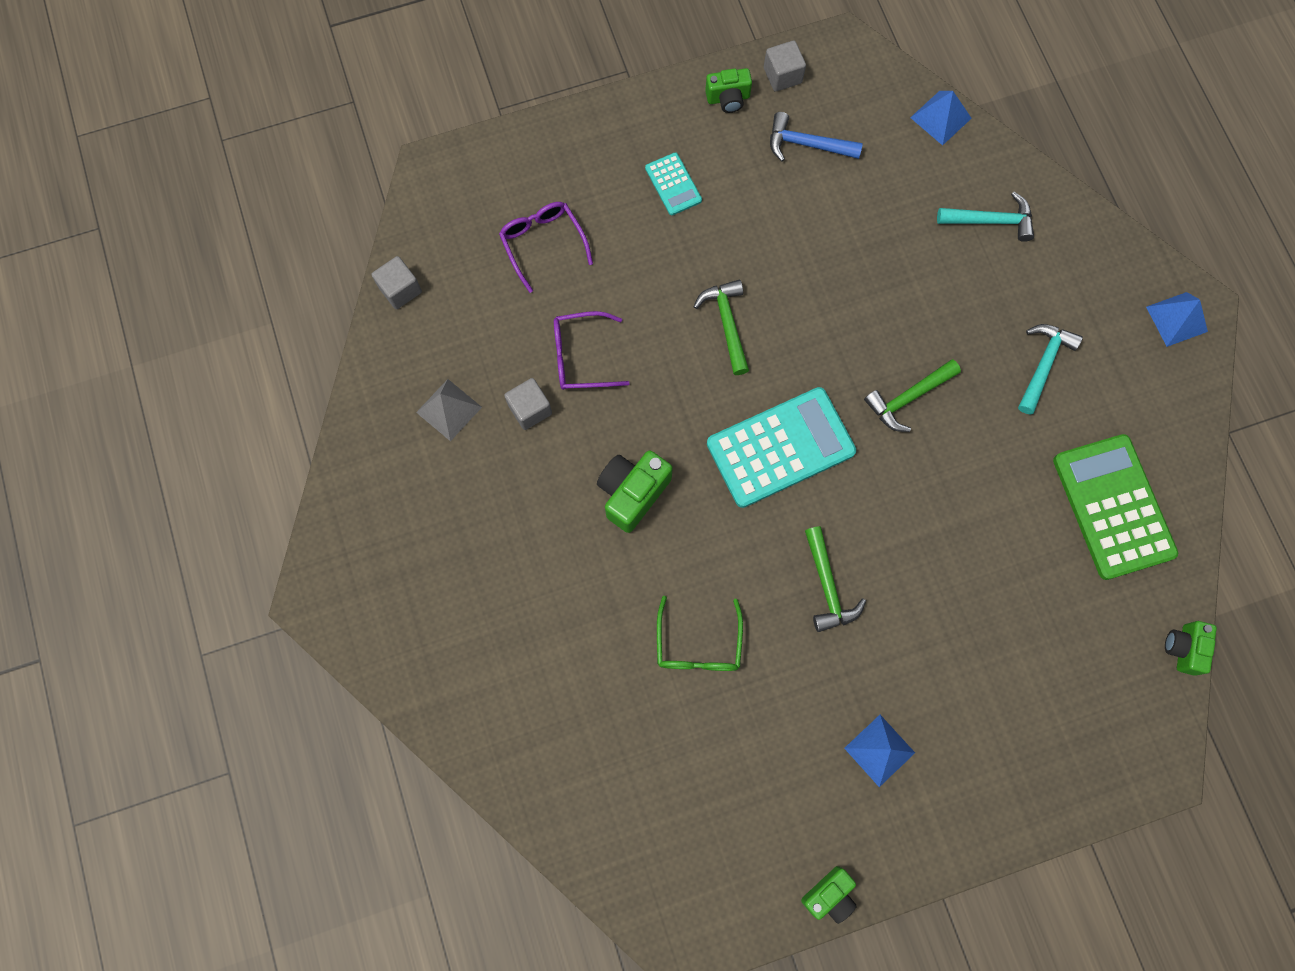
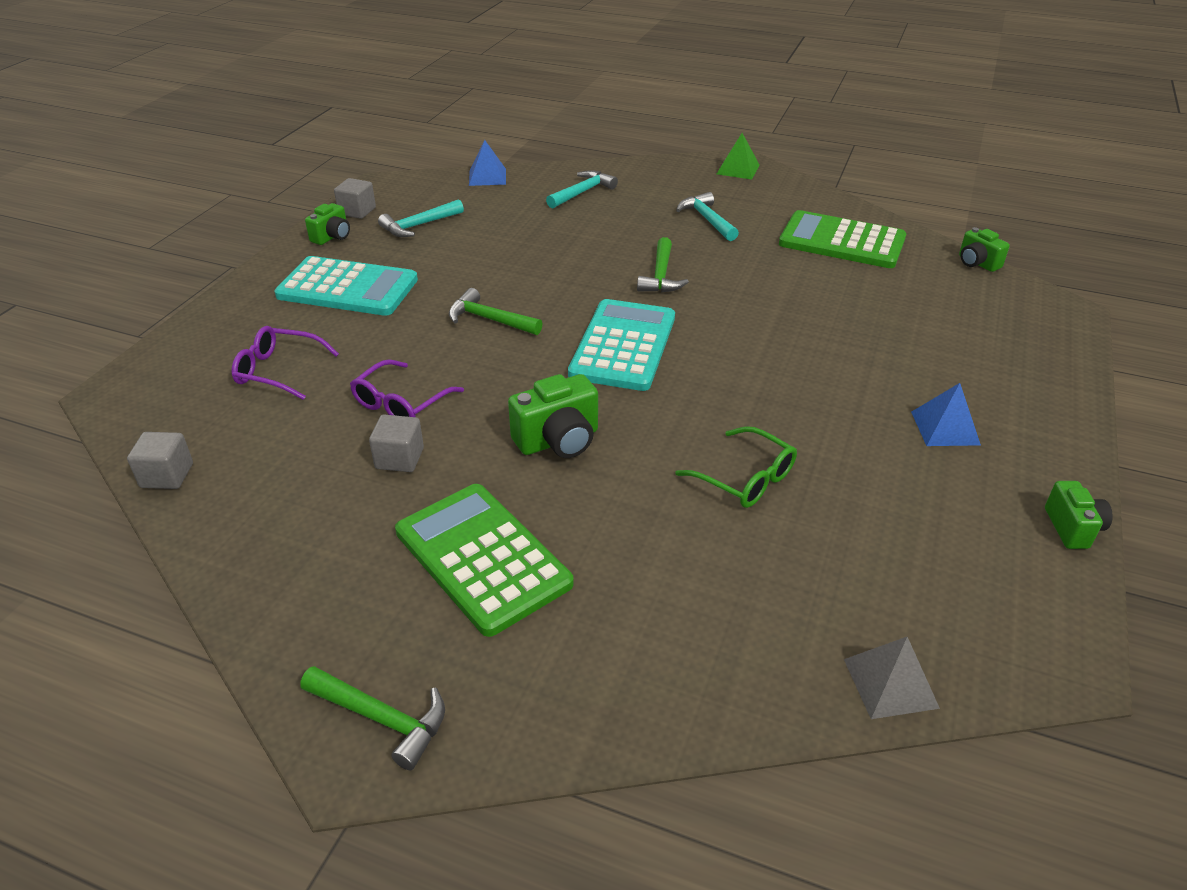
camera: 50 degrees left, 35 degrees down
(449, 409) = (320, 511): grey pyramid -> grey pyramid (890, 683)
(491, 539) = (482, 558): none -> green calculator
(632, 493) = (558, 440): green camera -> green camera turned 105 degrees counterclockwise
(673, 184) = (347, 288): turquoise calculator -> turquoise calculator, size x2.05
(807, 144) = (419, 225): blue hammer -> turquoise hammer
(827, 586) = (768, 382): green hammer -> green hammer (382, 718)
(1176, 319) = (738, 169): blue pyramid -> green pyramid

